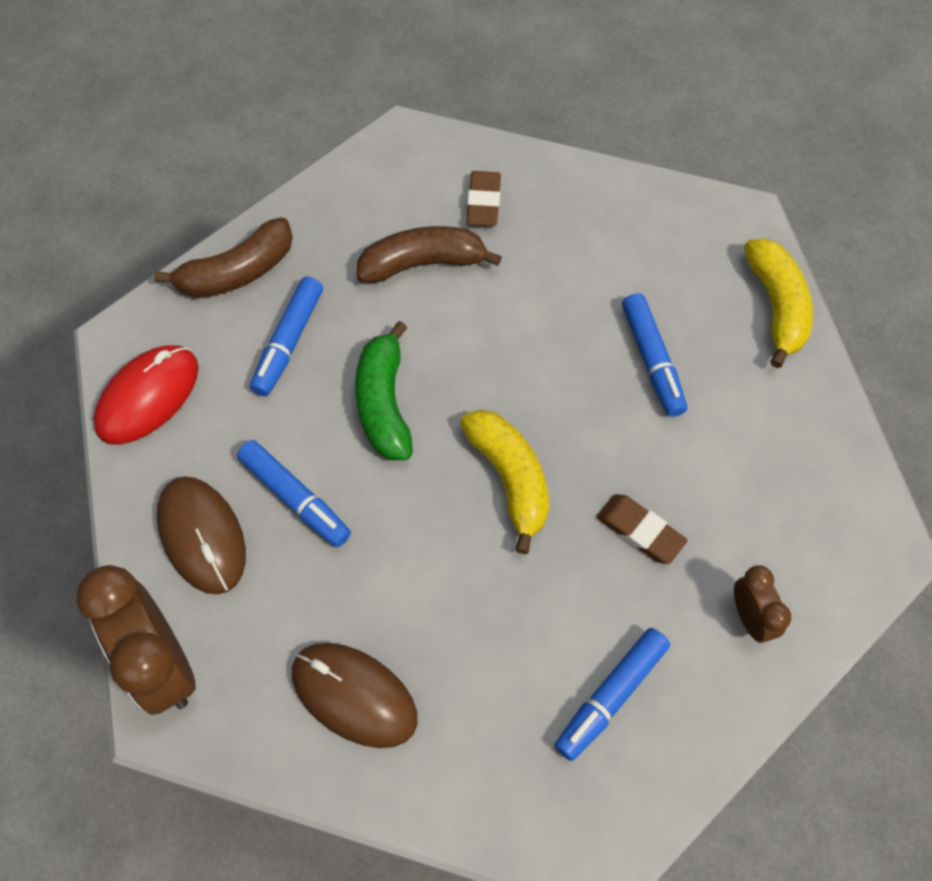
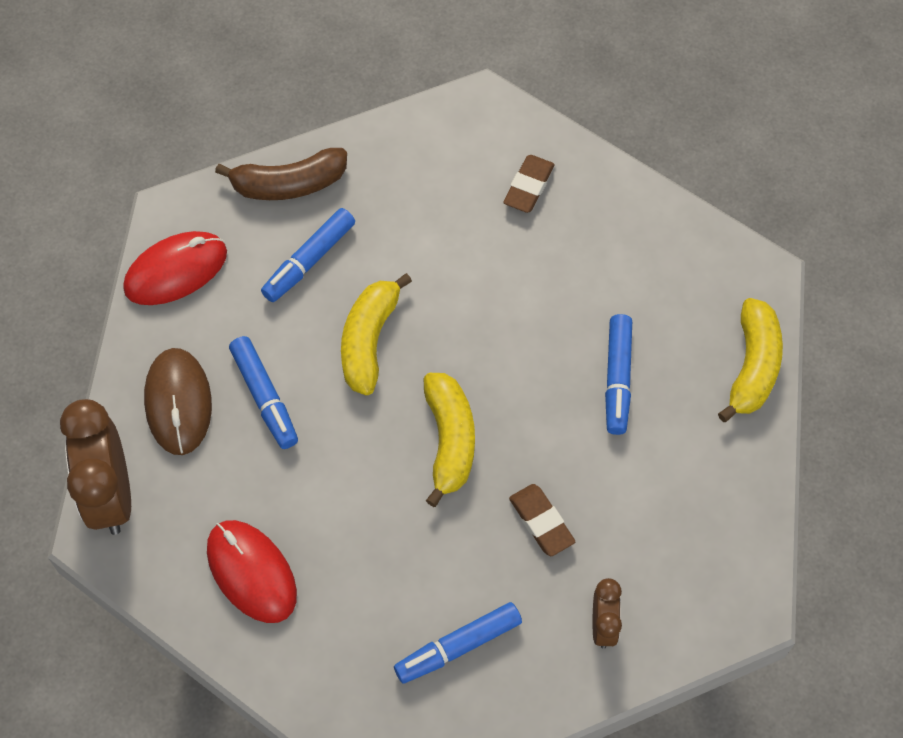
camera: 20 degrees right, 0 degrees up
(354, 695) = (251, 572): brown mouse -> red mouse
(384, 403) = (369, 340): green banana -> yellow banana
(423, 263) = (452, 227): brown banana -> none

